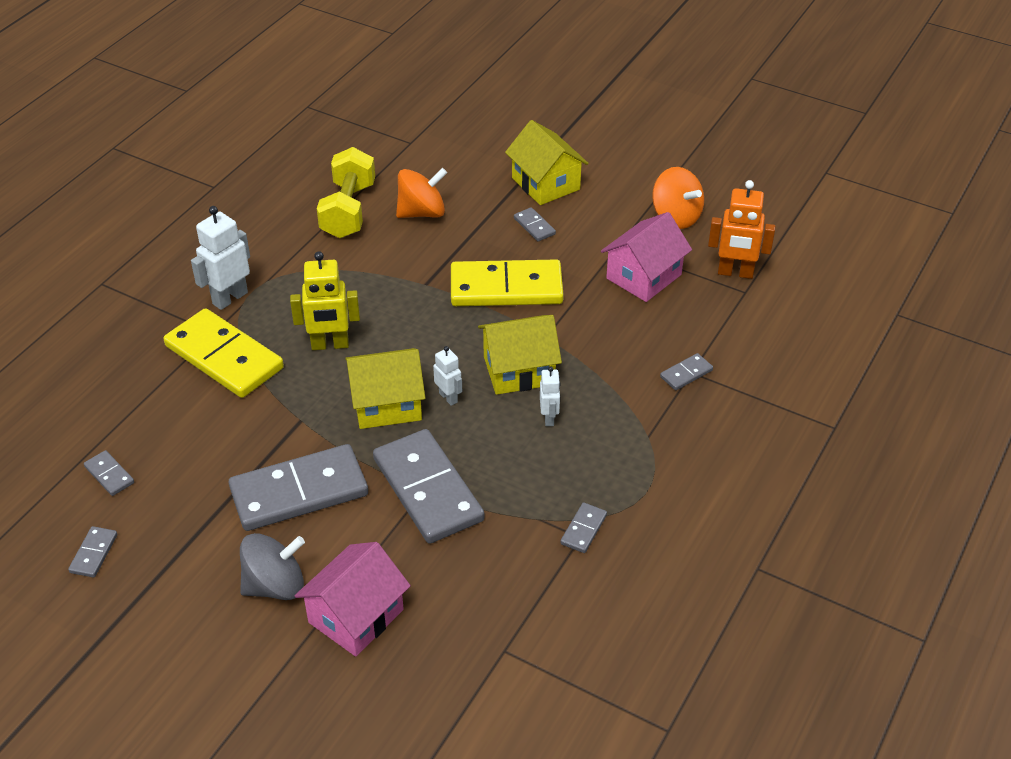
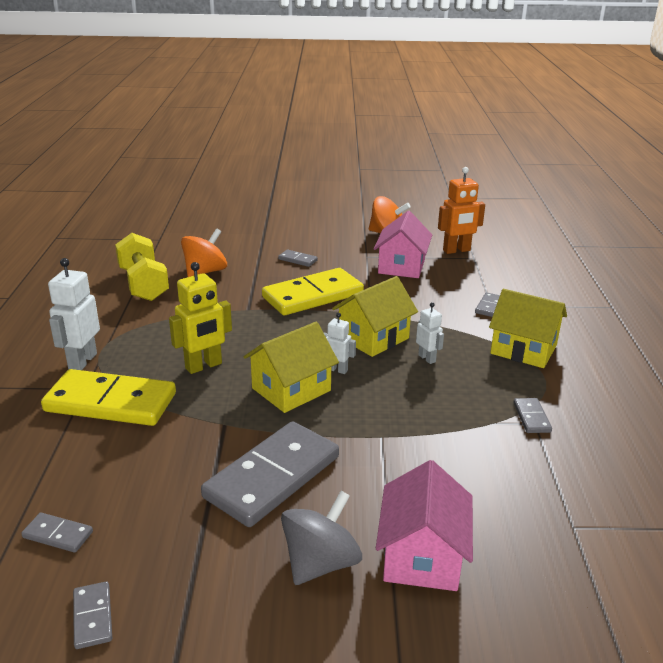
camera: 30 degrees left, 15 degrees down
(428, 489) = (384, 434): grey domino -> none
(545, 183) = (282, 238): yellow house -> yellow house (523, 349)

